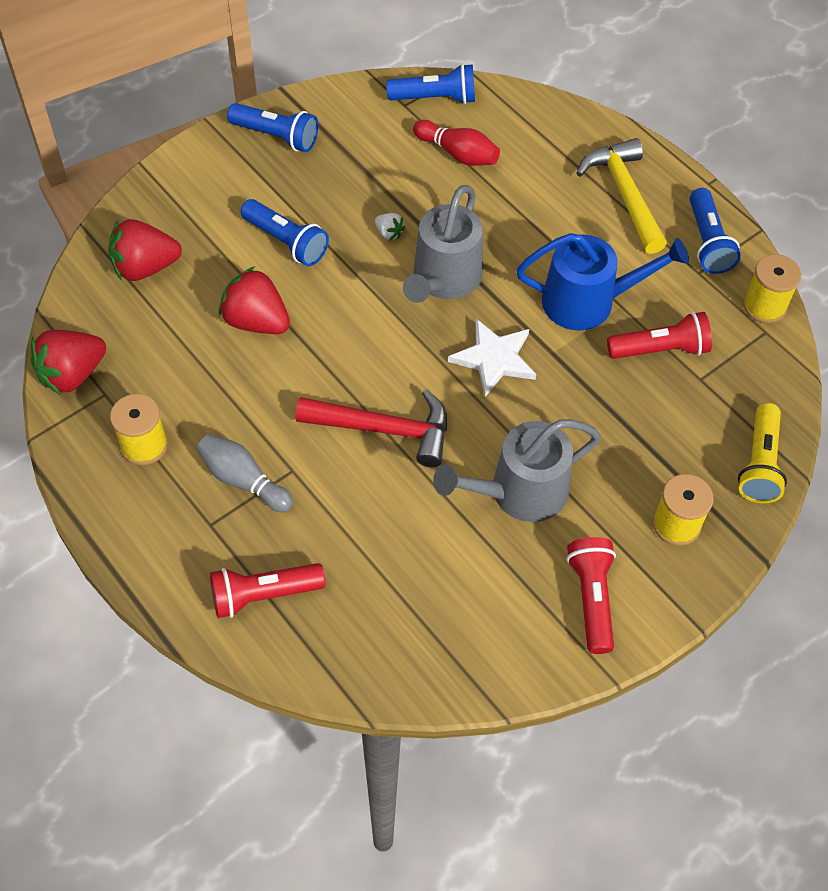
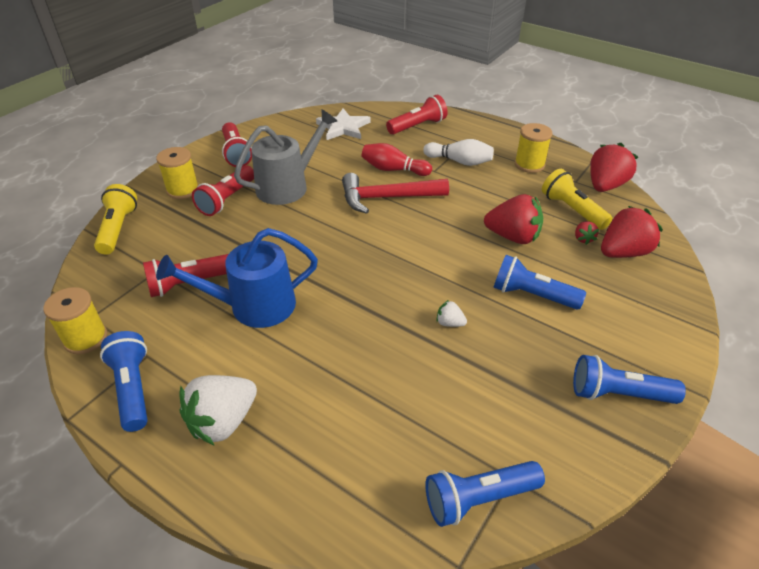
camera: 165 degrees right, 15 degrees down
(152, 344) = (572, 210): none -> yellow flashlight
(175, 297) = (583, 239): none -> red strawberry
(243, 480) = (459, 161): grey bowling pin -> white bowling pin
(444, 279) = (384, 296): grey watering can -> none
(458, 154) = (420, 425): red bowling pin -> red bowling pin (393, 169)
(494, 359) = (324, 250): white star -> white star (343, 127)
(611, 485) = (227, 199): none -> red flashlight
(624, 195) = (223, 421): yellow hammer -> white strawberry

